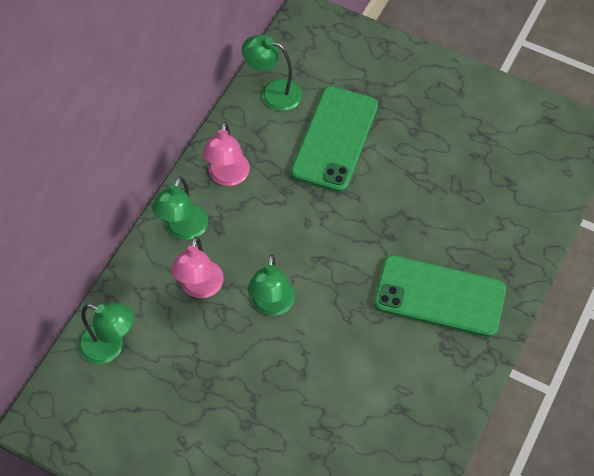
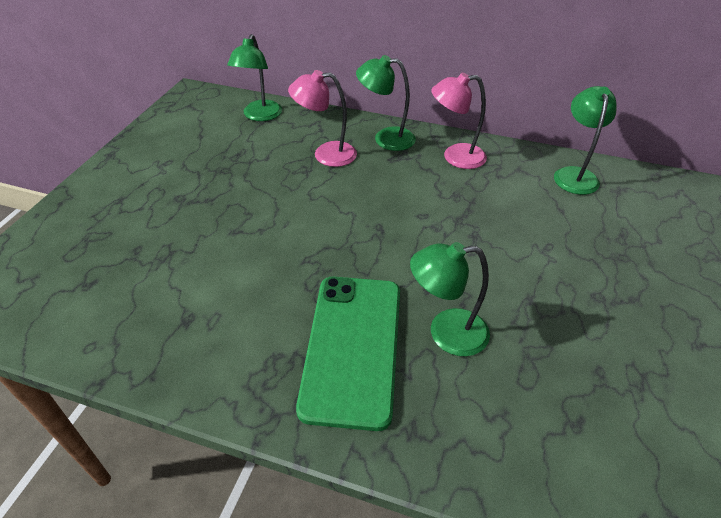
camera: 80 degrees right, 15 degrees down
(272, 305) = (314, 201): green lamp -> green lamp (446, 333)
(335, 139) = (543, 226): green phone -> none

